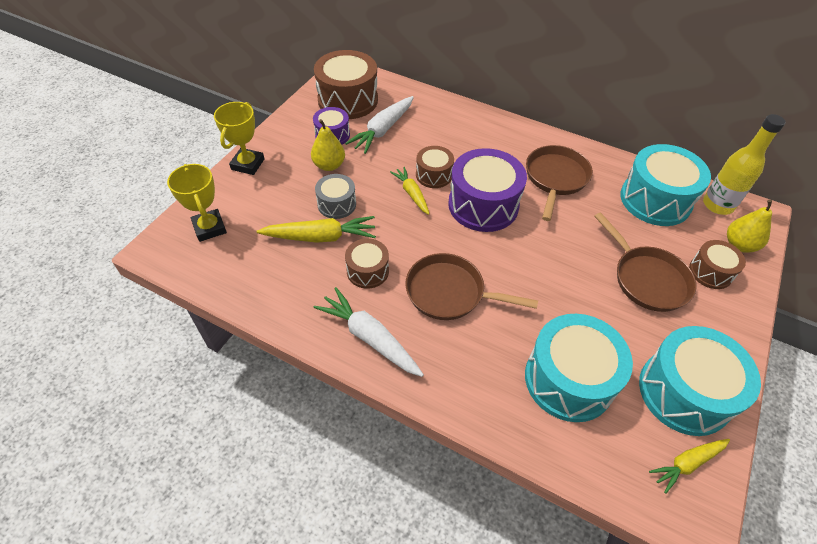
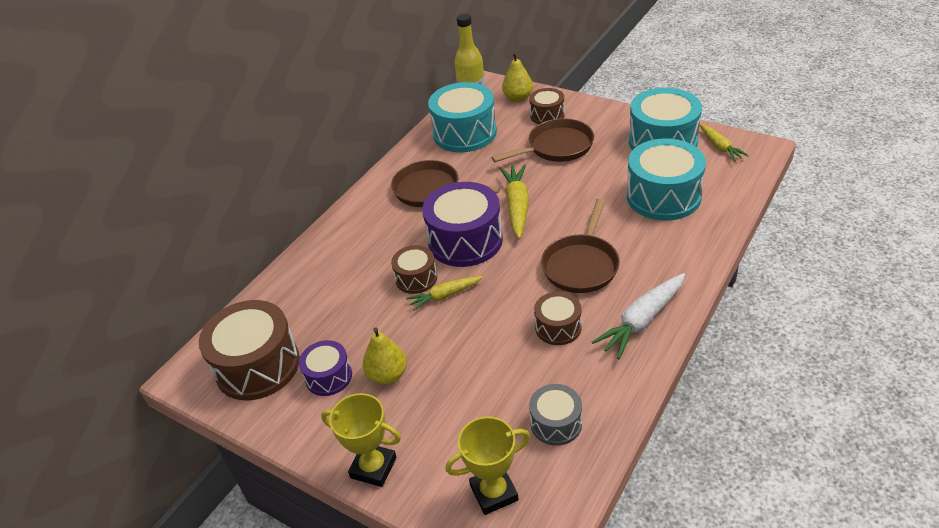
camera: 80 degrees left, 10 degrees down
(321, 237) = (509, 372): yellow carrot -> yellow carrot (517, 206)
(337, 204) = (457, 362): grey drum -> grey drum (556, 423)
(383, 130) = (329, 326): white carrot -> none

